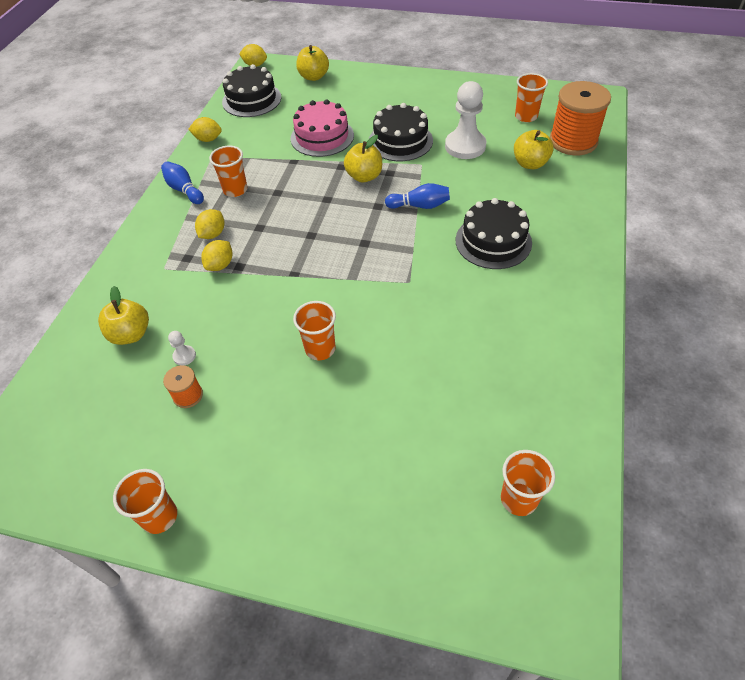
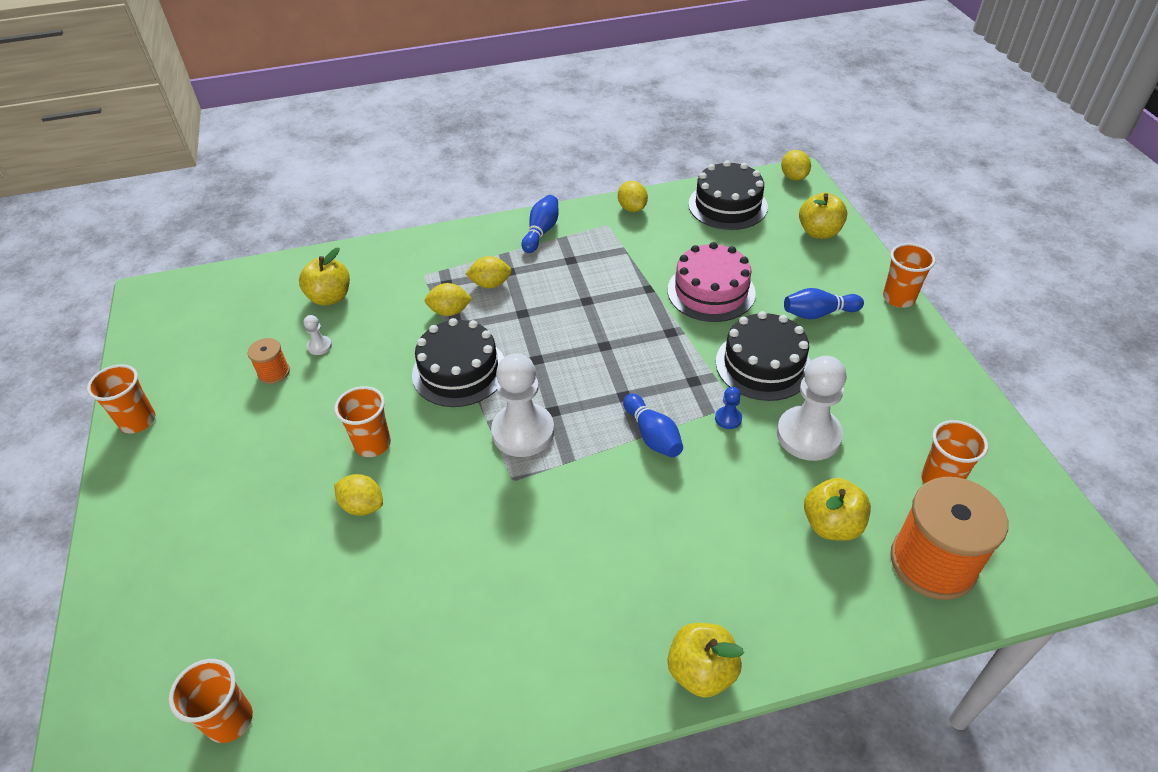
camera: 60 degrees right, 5 degrees down
(235, 190) = (567, 267): orange cup -> orange cup (898, 298)
(364, 176) = (668, 360): yellow apple -> yellow apple (701, 672)
(371, 263) = (523, 432): none -> white pawn
(376, 370) = (362, 506): none -> yellow lemon
(379, 105) = (818, 313): none -> blue bowling pin
(430, 170) = (728, 418): none -> blue pawn
(493, 241) = (636, 540): black cake -> black cake (459, 371)

